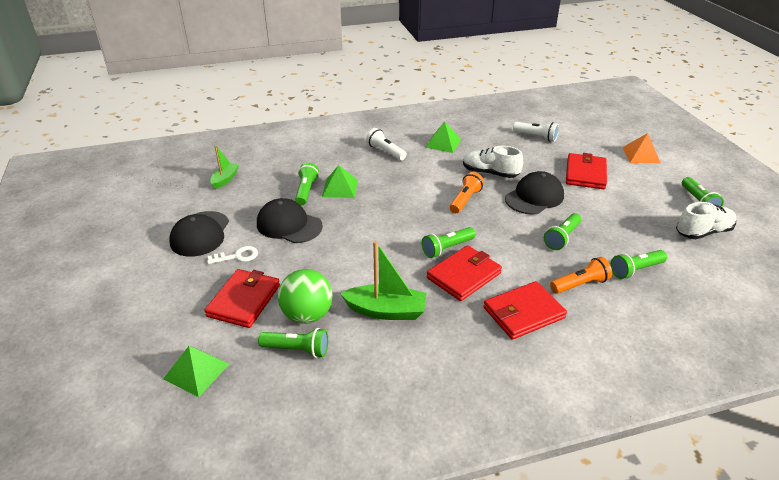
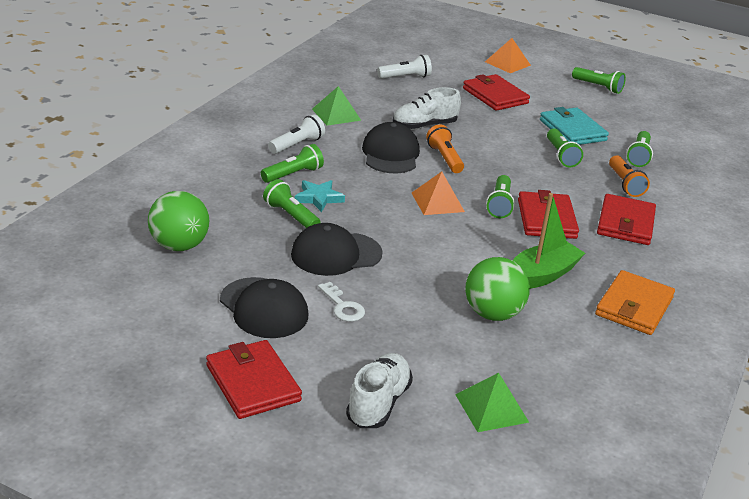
camera: 50 degrees left, 5 degrees down
(225, 179) = (179, 246): green boat -> green ball
(237, 256) = (342, 306): white key -> white key turned 120 degrees clockwise
(244, 300) = (422, 335): red wallet -> red wallet (252, 383)
(297, 349) = (533, 342): green flashlight -> green flashlight (293, 174)
(340, 188) = (318, 198): green pyramid -> turquoise star
(385, 152) = (297, 145): white flashlight -> white flashlight turned 135 degrees clockwise
(407, 225) = (437, 202): none -> orange pyramid
(412, 375) = (634, 306): none -> orange wallet
(534, 197) = (491, 132): black cap -> black cap (390, 154)
(580, 284) = (625, 184): orange flashlight -> orange flashlight turned 150 degrees clockwise
(608, 224) = (572, 130): none -> turquoise wallet
(703, 232) = (634, 109): white shoe -> white shoe (378, 403)

